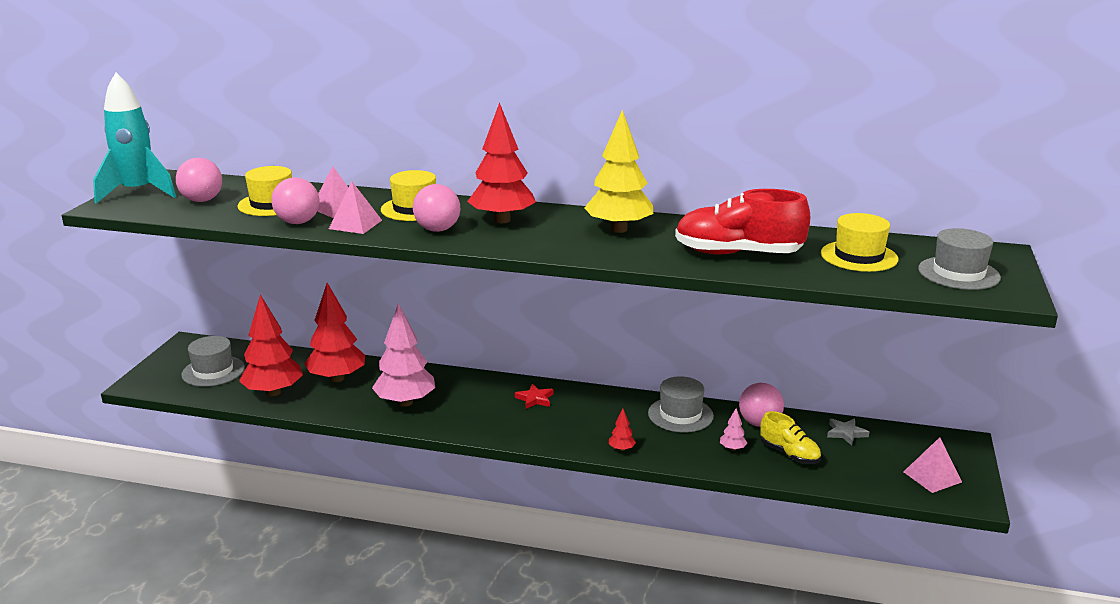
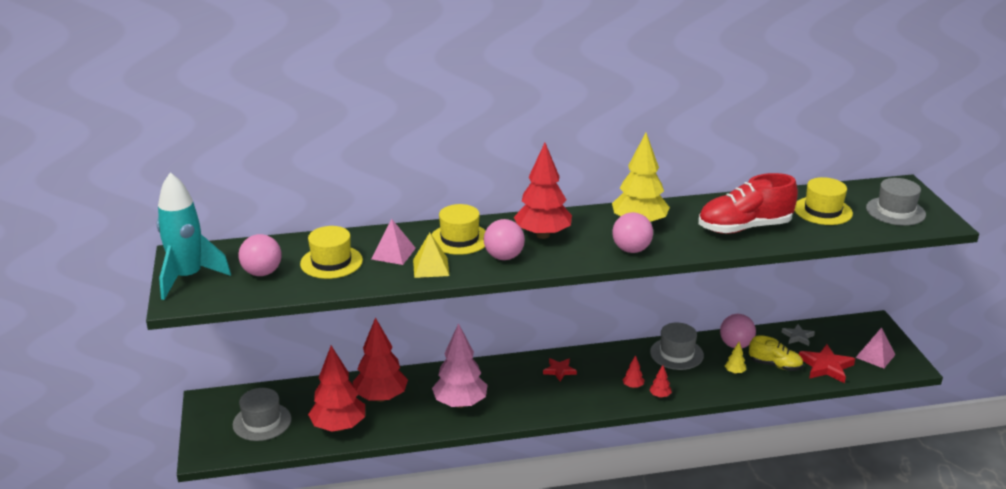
camera: 25 degrees left, 5 degrees up
(298, 222) = (379, 277): pink ball -> pink ball (631, 250)
(355, 224) = (431, 267): pink pyramid -> yellow pyramid
(600, 432) = (633, 386): none -> red tree
(732, 448) = (734, 372): pink tree -> yellow tree
(854, 472) = (826, 367): none -> red star

